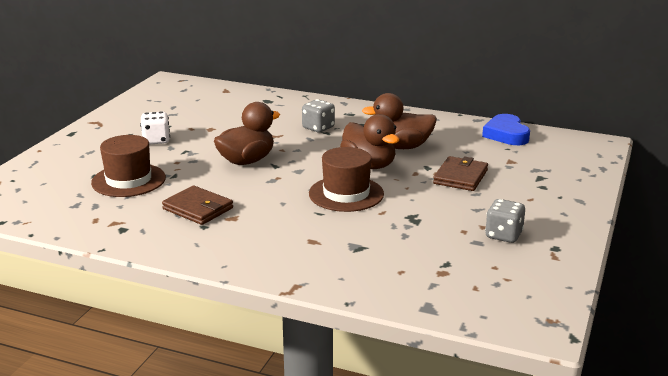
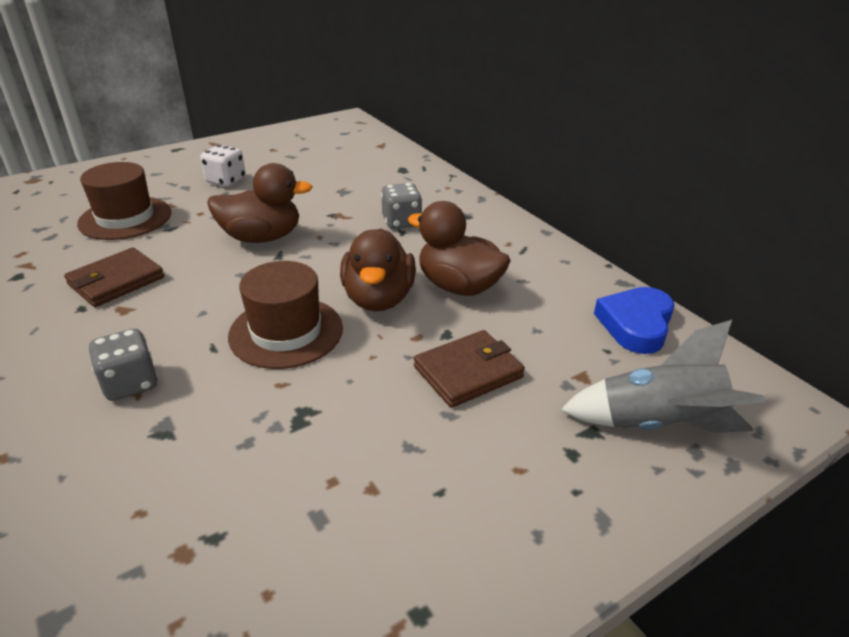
camera: 35 degrees right, 10 degrees up
(198, 208) = (116, 281): brown wallet -> brown wallet turned 60 degrees clockwise
(503, 235) = (375, 527): grey dice -> grey dice (130, 383)
(561, 166) = (658, 424): none -> grey rocket

